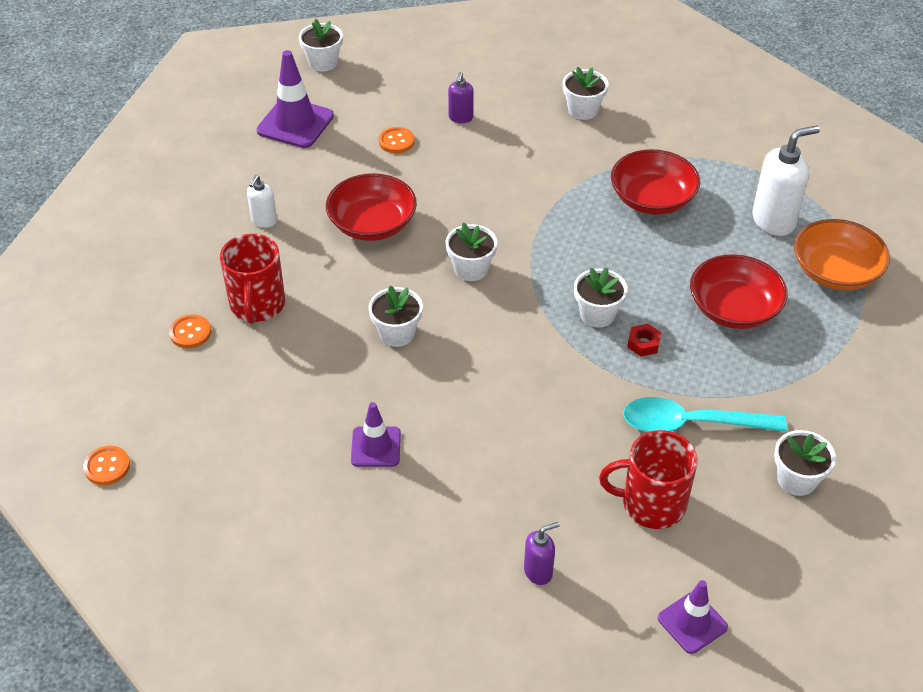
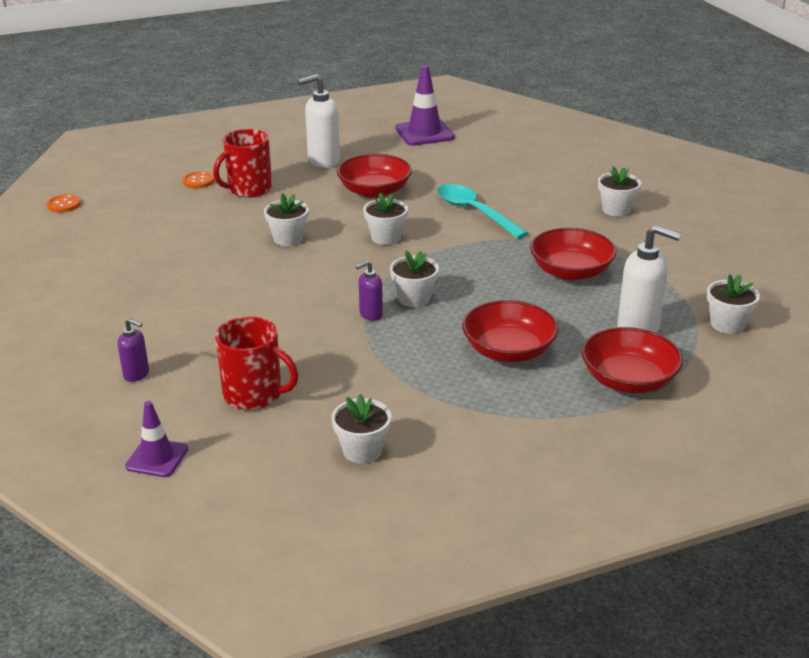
camera: 50 degrees right, 15 degrees down
(264, 221) = (323, 161): white soap dispenser -> white soap dispenser, size x1.84
(323, 62) = (495, 117): white flower pot -> white flower pot (727, 324)
(376, 447) = (179, 273): purple traffic cone -> none
(396, 141) = (464, 166): orange button -> none
(460, 118) = (526, 175): purple soap dispenser -> purple soap dispenser (370, 314)
(643, 343) = (412, 328): red nut -> none
(651, 504) = (254, 394): red mug -> red mug turned 150 degrees clockwise
(691, 424) = (358, 380): turquoise spoon -> turquoise spoon (475, 212)
(835, 272) = (628, 380): orange bowl -> red bowl

